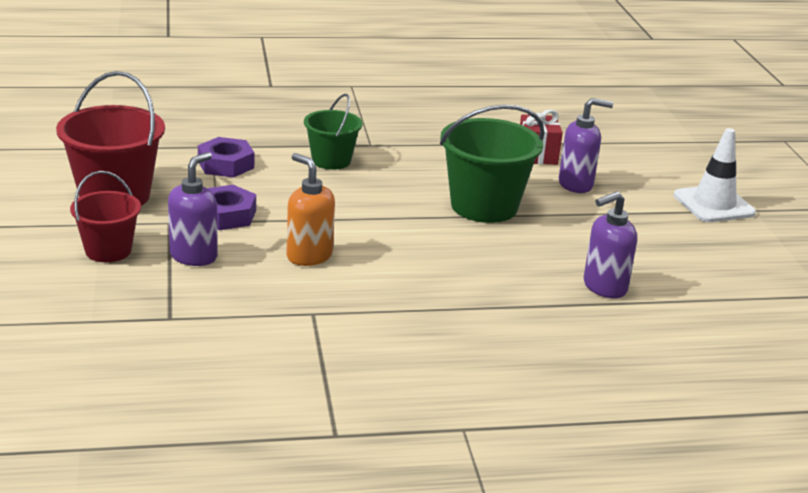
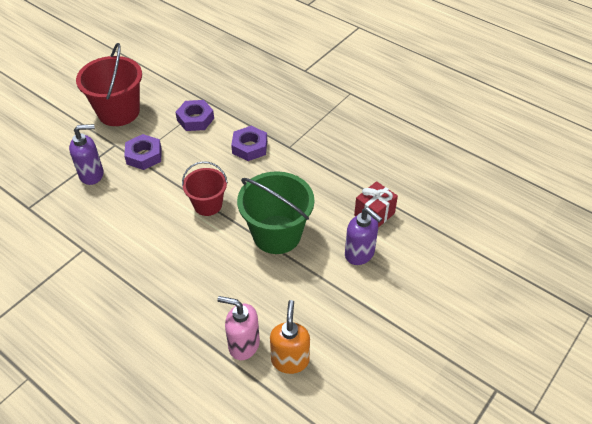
camera: 50 degrees right, 20 degrees up
(108, 250) = (66, 147): red bucket -> red bucket (208, 205)
(309, 256) = (137, 209): orange soap dispenser -> orange soap dispenser (290, 360)
(331, 160) = (250, 147): green bucket -> purple nut
(604, 287) = (243, 345): purple soap dispenser -> pink soap dispenser
(713, 204) = (426, 333): white traffic cone -> none

